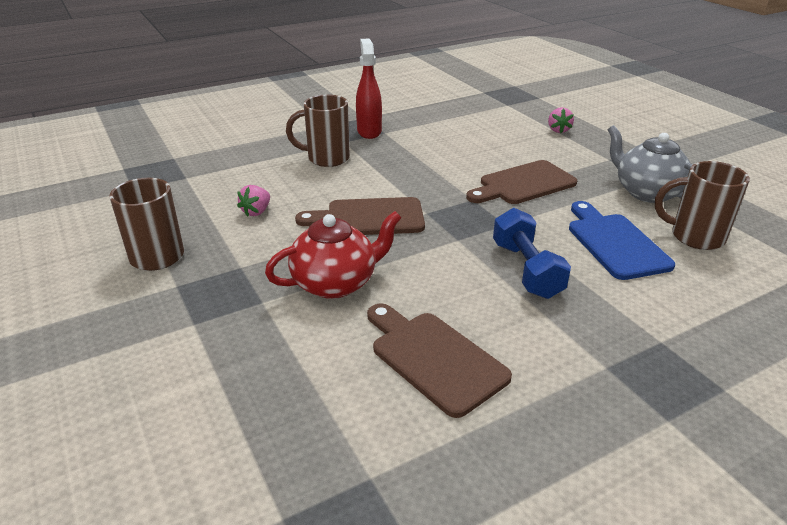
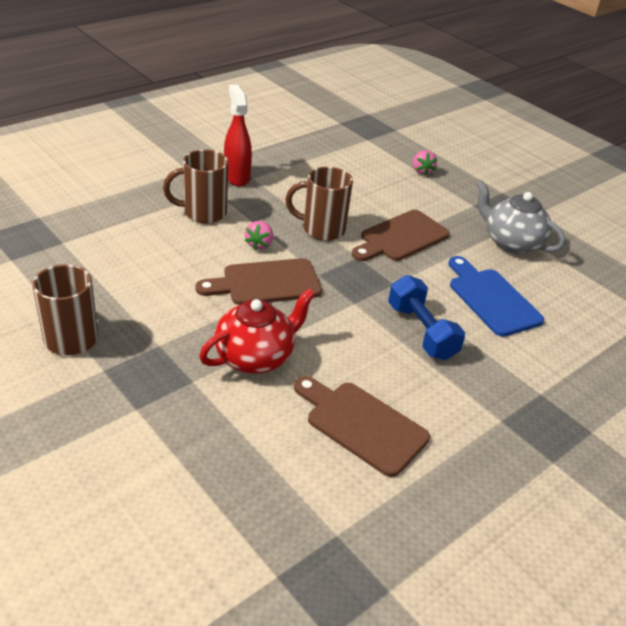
camera: 15 degrees left, 5 degrees up
(256, 212) = (153, 281): pink strawberry -> pink strawberry (259, 244)
(695, 237) = (556, 289): brown mug -> brown mug (322, 229)

